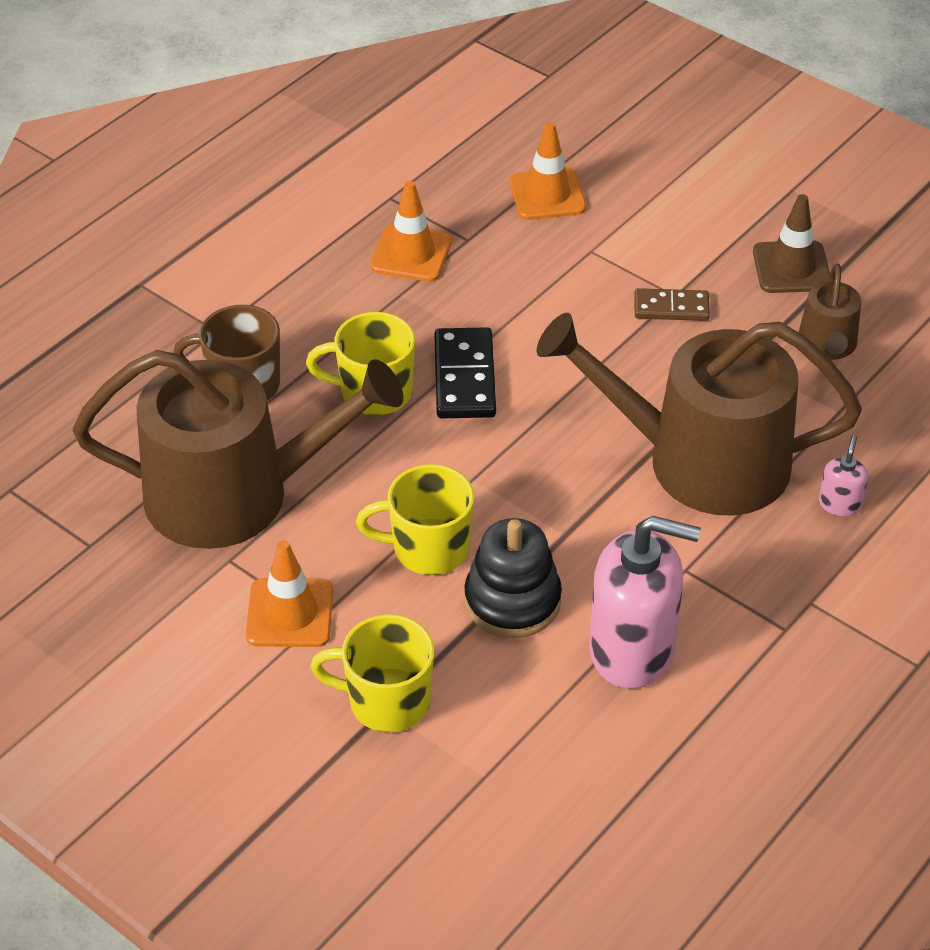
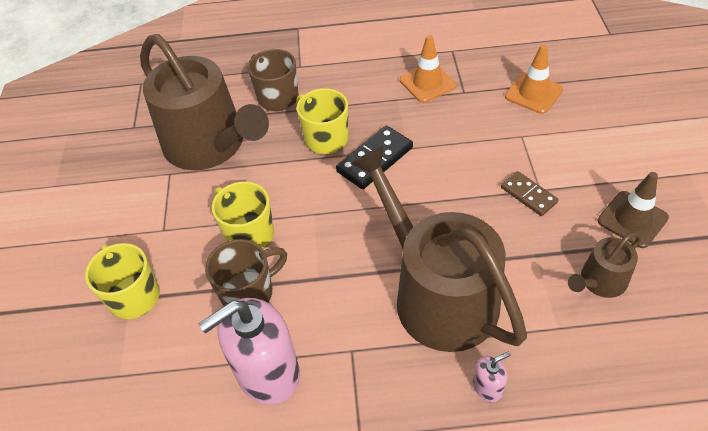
camera: 50 degrees right, 5 degrees up
(290, 613) = (157, 218): orange traffic cone -> none
(512, 601) = (249, 293): black stacking toy -> brown mug
(632, 650) = (267, 372): pink soap dispenser -> pink soap dispenser turned 90 degrees clockwise

